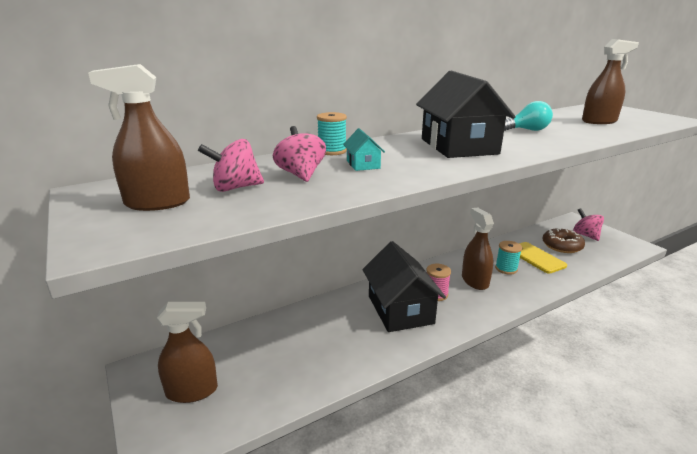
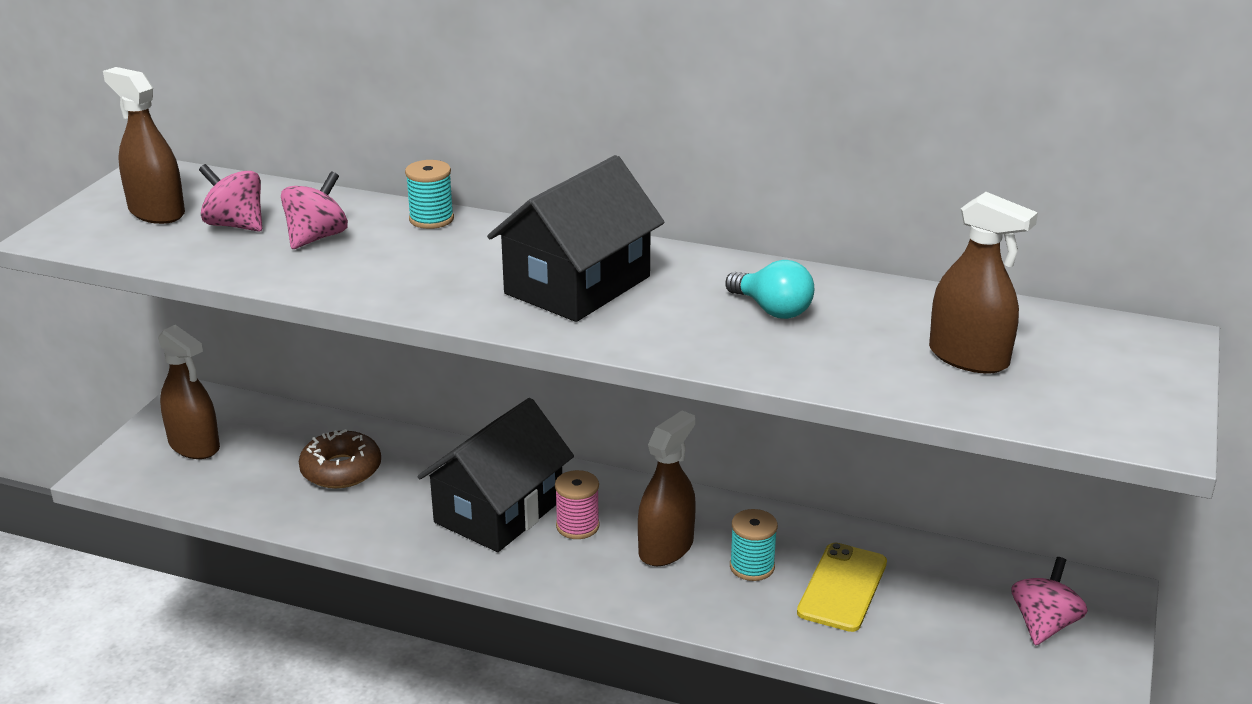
camera: 50 degrees right, 5 degrees up
(363, 164) = (401, 255): turquoise house -> none
(562, 246) = (942, 605): brown donut -> brown donut (341, 470)

